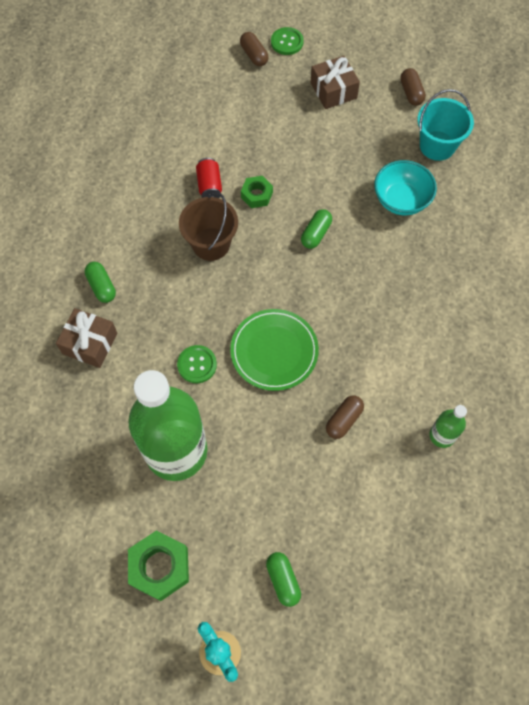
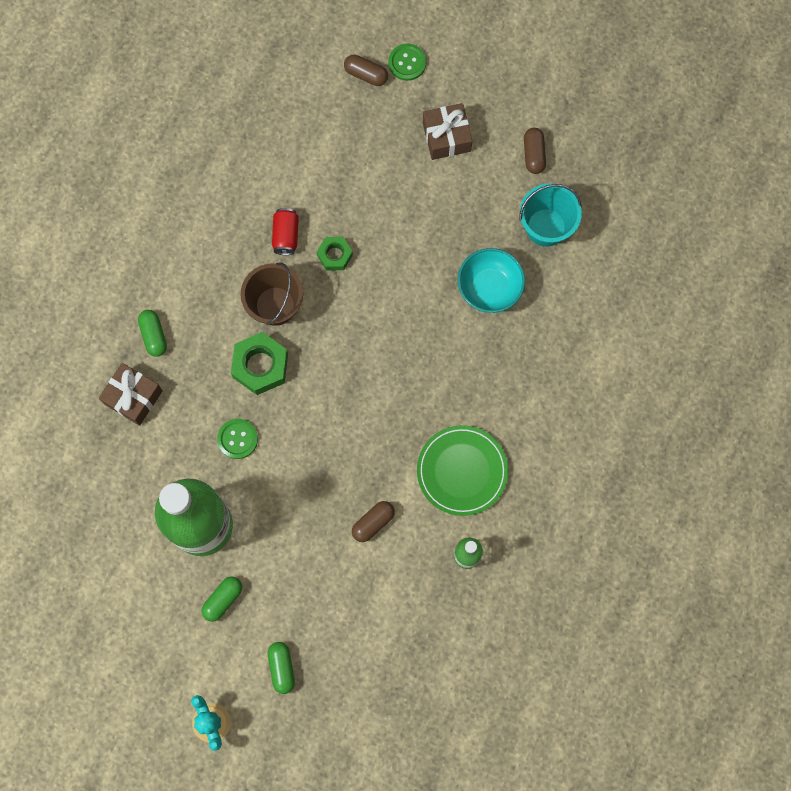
camera: 10 degrees right, 10 degrees up
(159, 567) = (168, 635): green nut -> green nut (260, 366)
(254, 55) = (366, 74): brown capsule -> brown capsule turned 45 degrees counterclockwise
(274, 351) = (318, 438): green plate -> green plate (462, 471)
(316, 234) = (388, 313): green capsule -> green capsule (223, 599)

